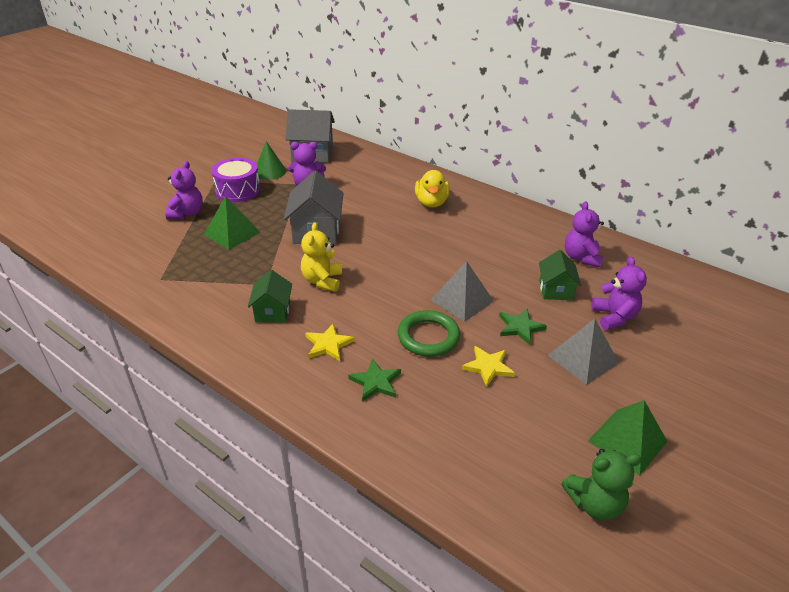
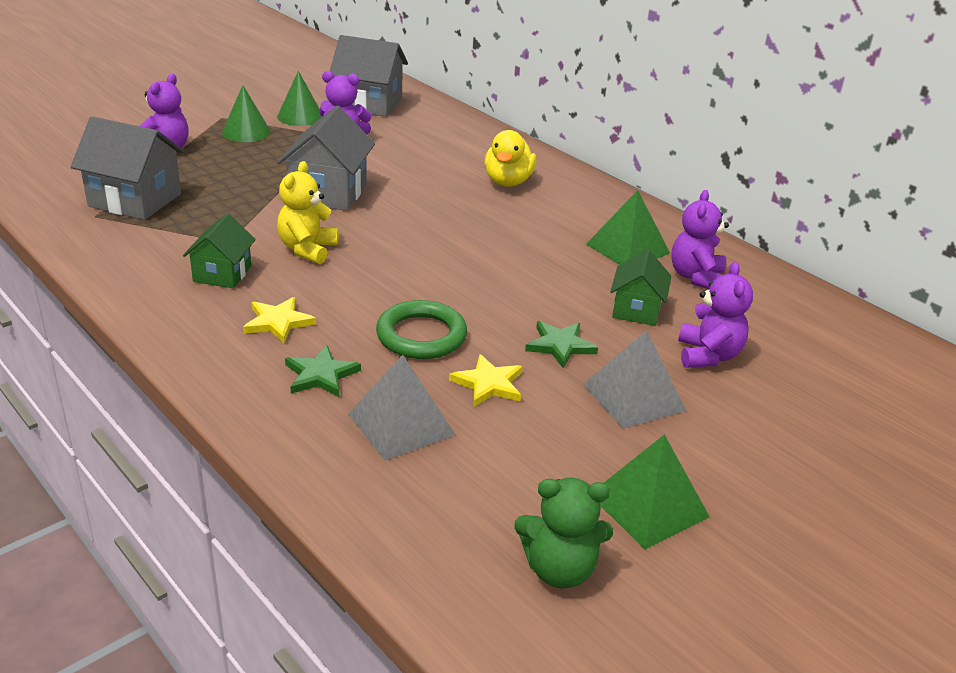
camera: 10 degrees right, 5 degrees down
(184, 260) = (135, 200): none -> grey house
(232, 233) = (213, 179): green pyramid -> green pyramid (627, 248)
(238, 190) = (246, 132): purple drum -> green cone
(462, 300) = (492, 301): grey pyramid -> grey pyramid (401, 424)

